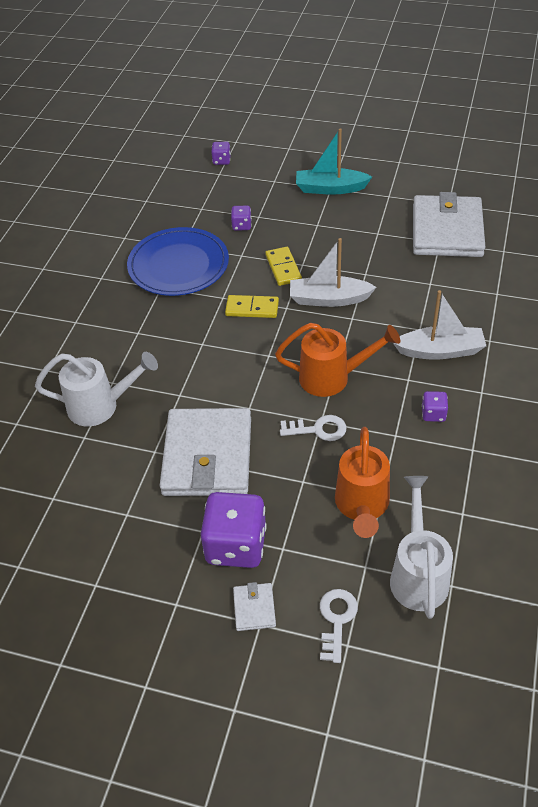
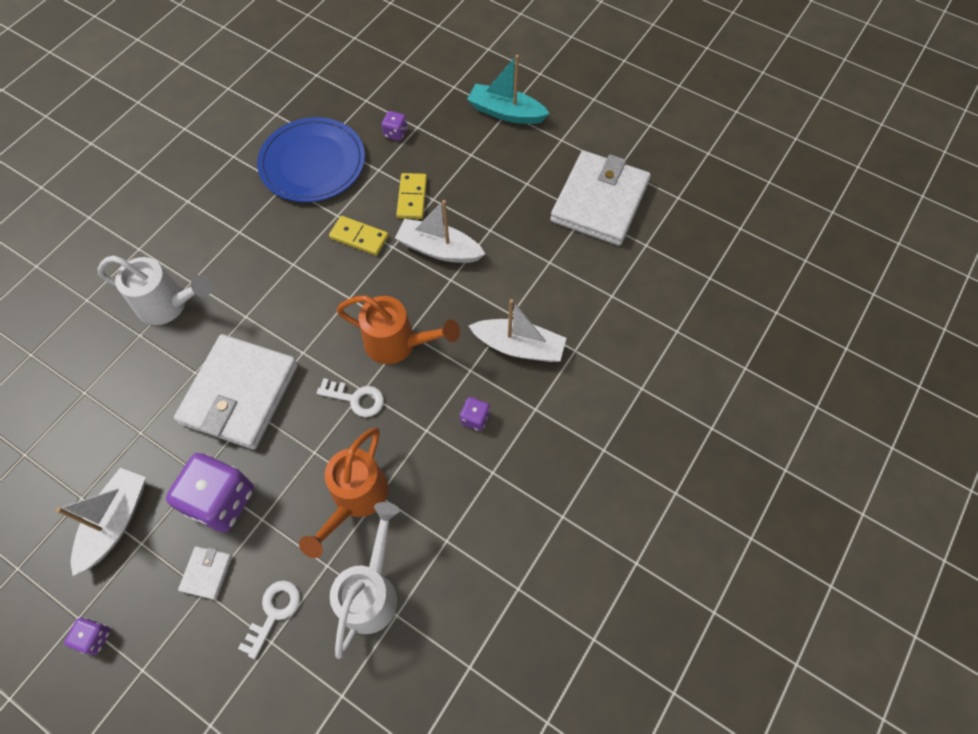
camera: 15 degrees right, 15 degrees up
(141, 594) = (115, 522): none -> white boat
(221, 161) = (413, 46): purple dice -> purple dice (95, 637)

